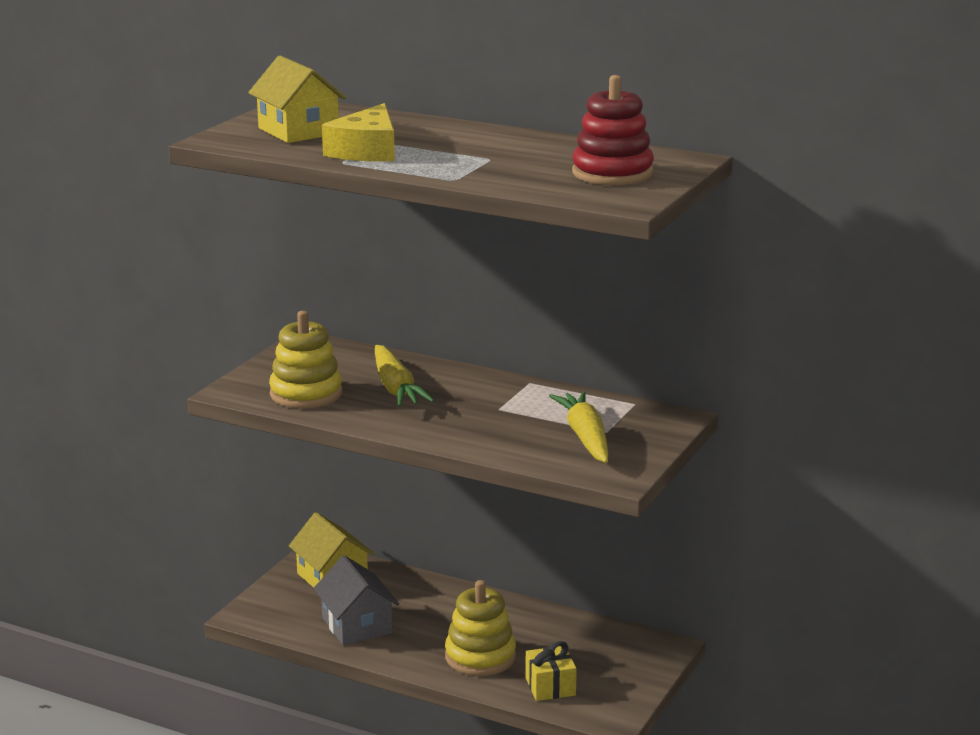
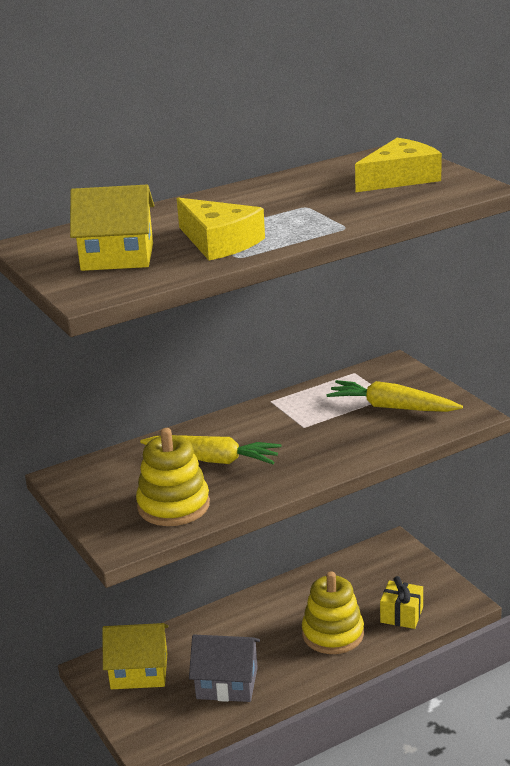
camera: 55 degrees left, 5 degrees up
(612, 173) = (399, 178): red stacking toy -> yellow cheese

